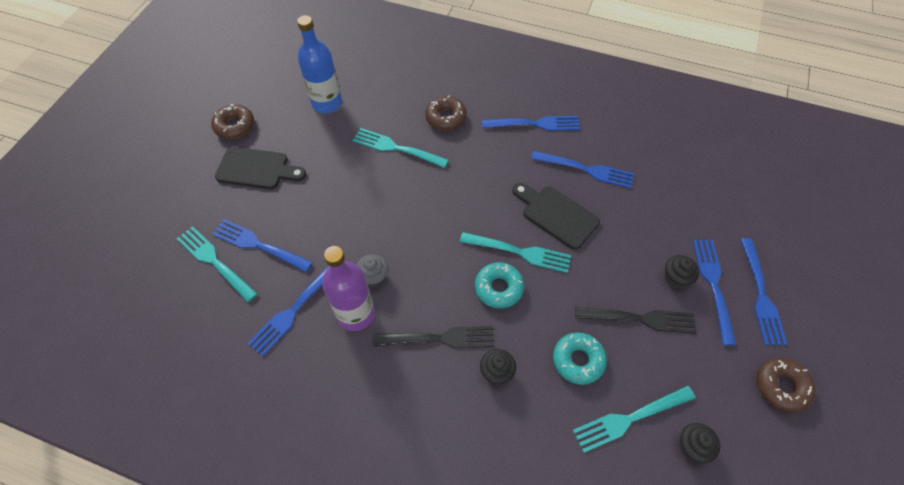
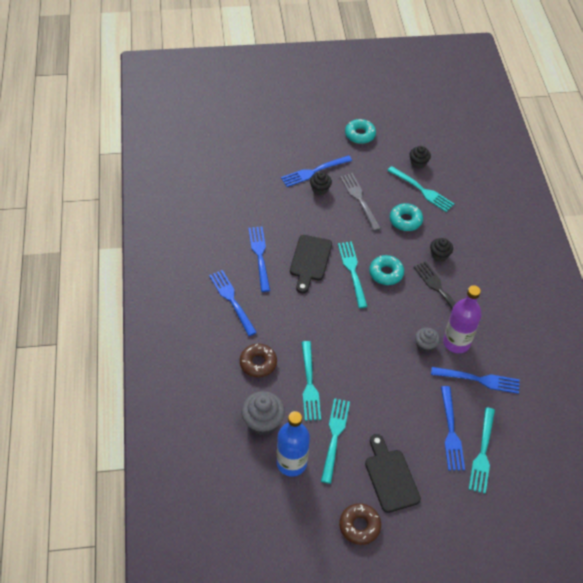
camera: 120 degrees left, 5 degrees down
(328, 144) = (334, 436): none -> turquoise fork
(381, 98) = (262, 422): none -> grey cupcake
(640, 319) = (359, 199): black fork -> grey fork
(761, 295) = (306, 150): blue fork -> none
(781, 387) = (360, 135): brown donut -> turquoise donut

